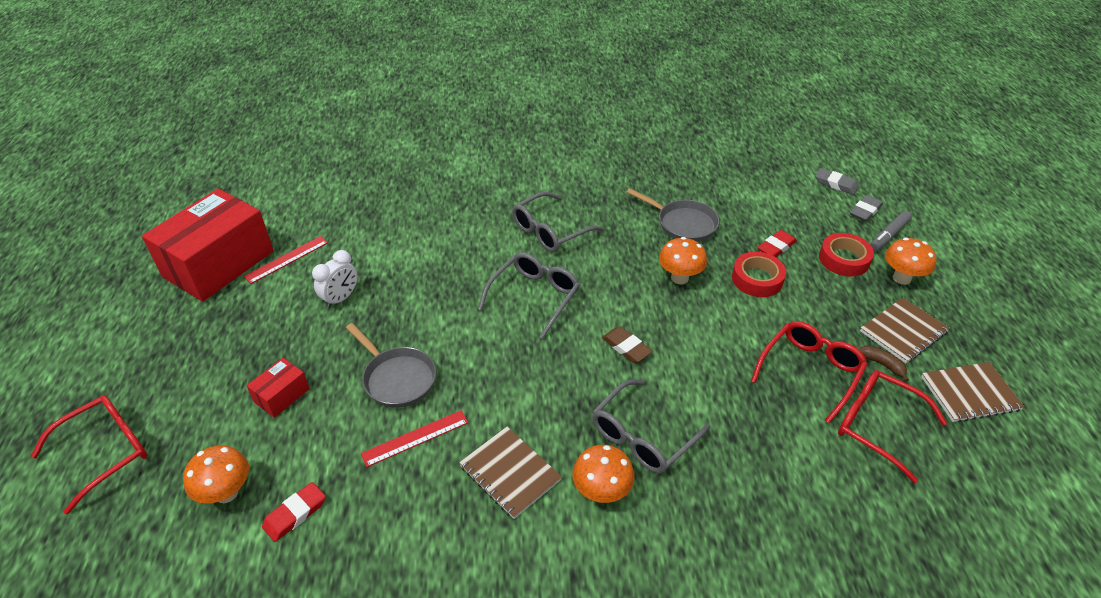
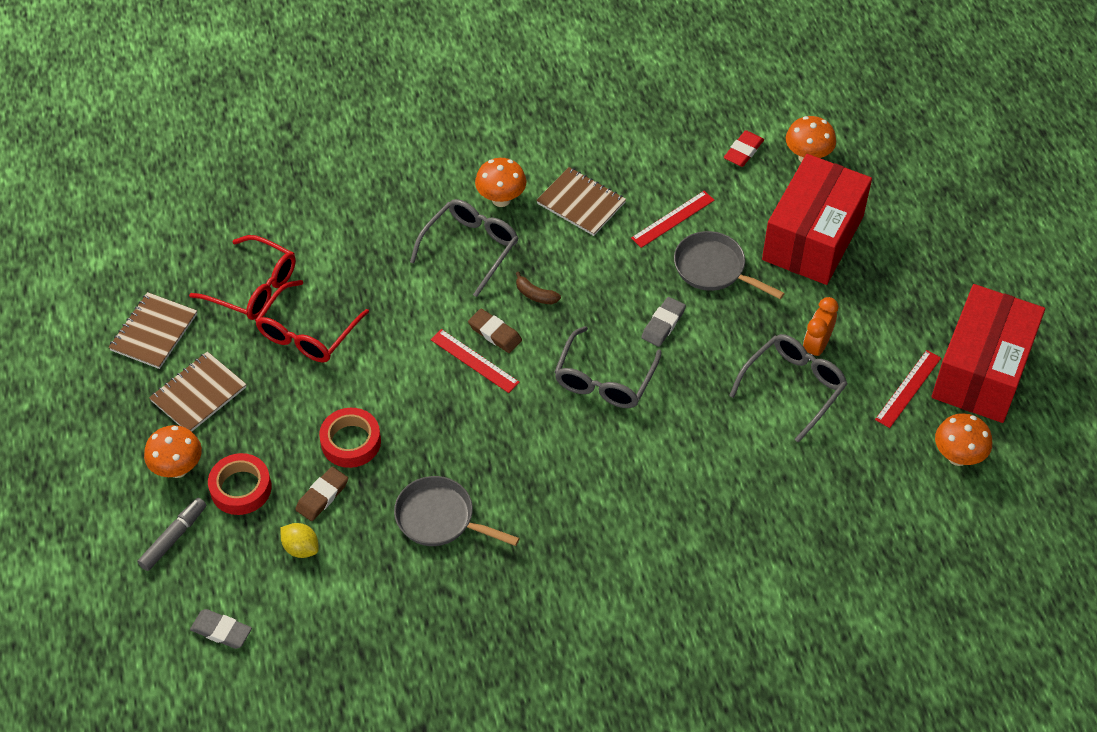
camera: 170 degrees right, 10 degrees up
(106, 452) = (931, 172): red glasses -> none
(282, 395) = (813, 238): red box -> red box, size x2.32
(340, 298) = (816, 346): white clock -> orange clock
(550, 231) = (609, 479): grey glasses -> grey glasses (793, 387)
(647, 326) = (474, 361): none -> red ruler
(679, 278) = (442, 430): orange mushroom -> orange mushroom (957, 457)
(776, 247) = (322, 496): red eraser -> brown eraser
(787, 219) = (301, 548): none -> yellow lemon
(865, 211) = (193, 580): grey eraser -> grey eraser (663, 324)
(882, 364) = (232, 351): brown banana -> brown banana (535, 295)
(970, 393) = (154, 332): brown notebook -> brown notebook turned 45 degrees counterclockwise

